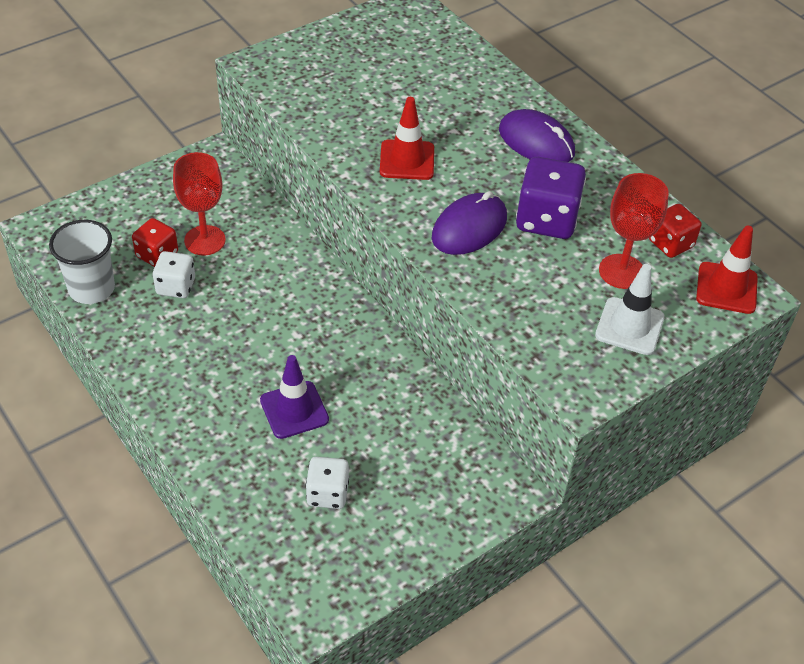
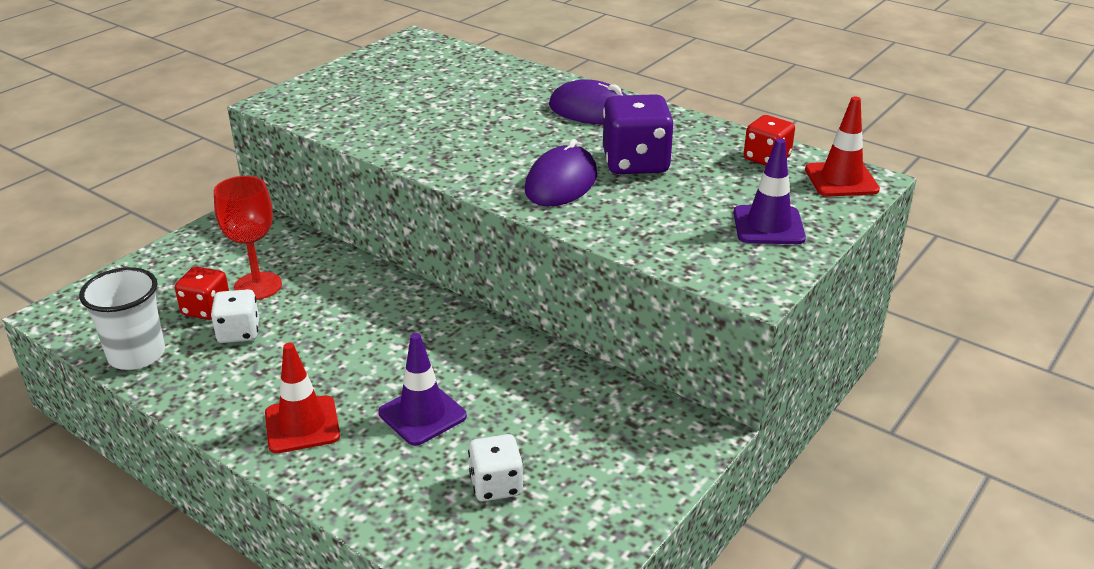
camera: 15 degrees left, 15 degrees down
(407, 160) = (468, 145): red traffic cone -> red traffic cone (302, 425)
(621, 271) = (733, 187): red goblet -> none
(629, 326) = (768, 226): white traffic cone -> purple traffic cone

